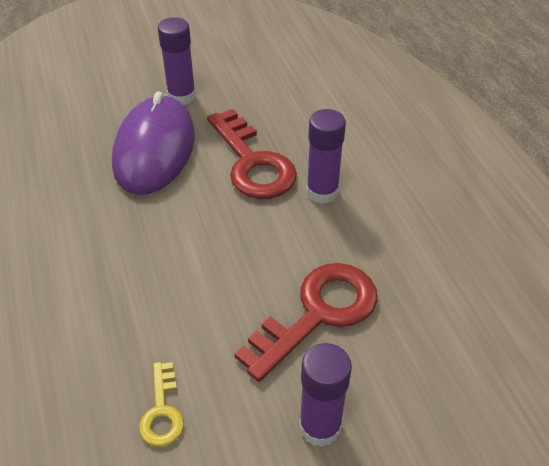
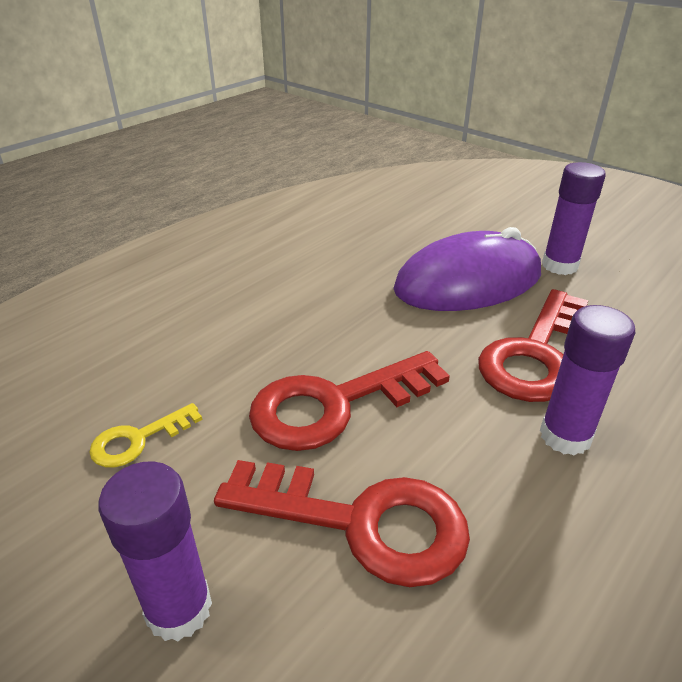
camera: 60 degrees right, 10 degrees down
(216, 283) = (335, 404): none -> red key

